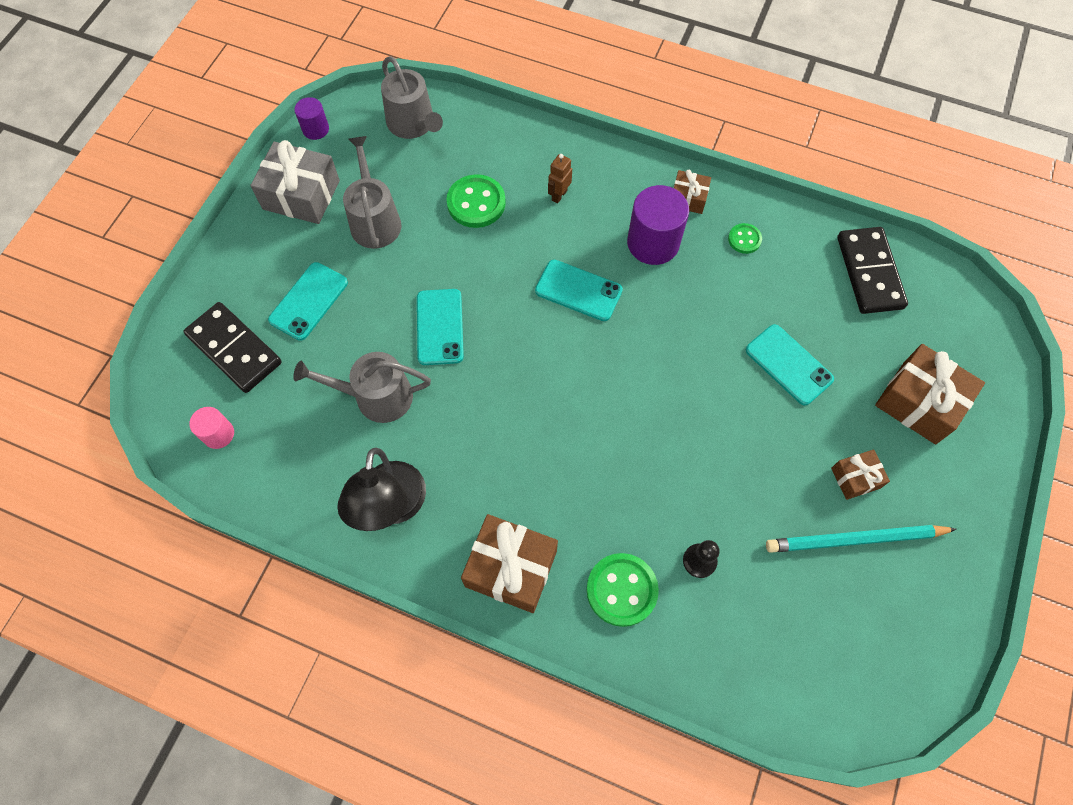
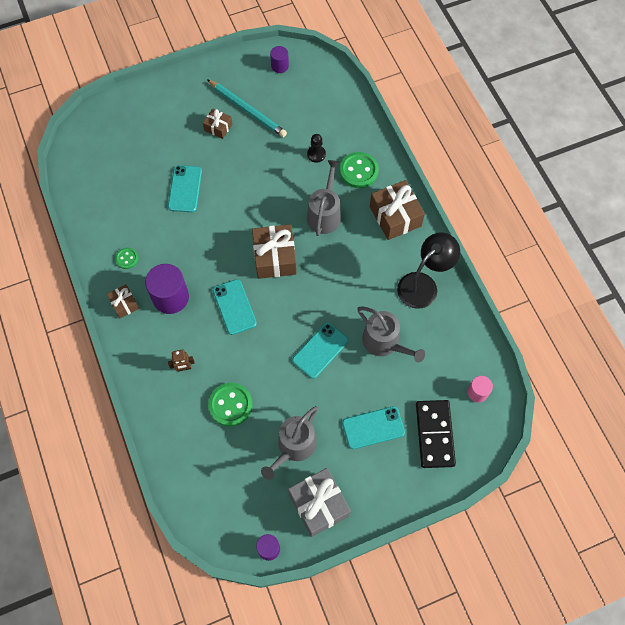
camera: 135 degrees left, 0 degrees up
(413, 124) = (210, 494): grey watering can -> grey watering can (324, 214)
(869, 272) = (95, 192): black domino -> none
(903, 655) = (279, 66): none -> purple cylinder
(919, 402) = (154, 128): brown gift -> brown gift (275, 257)

